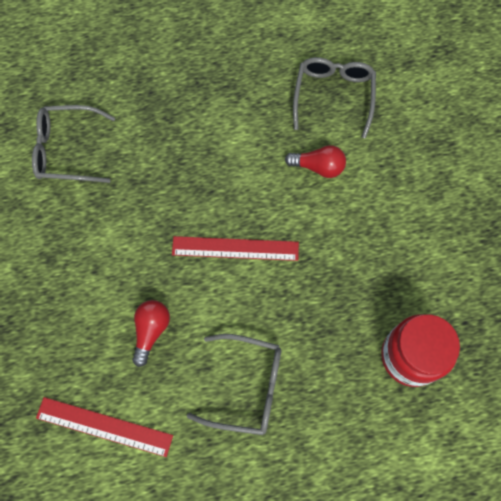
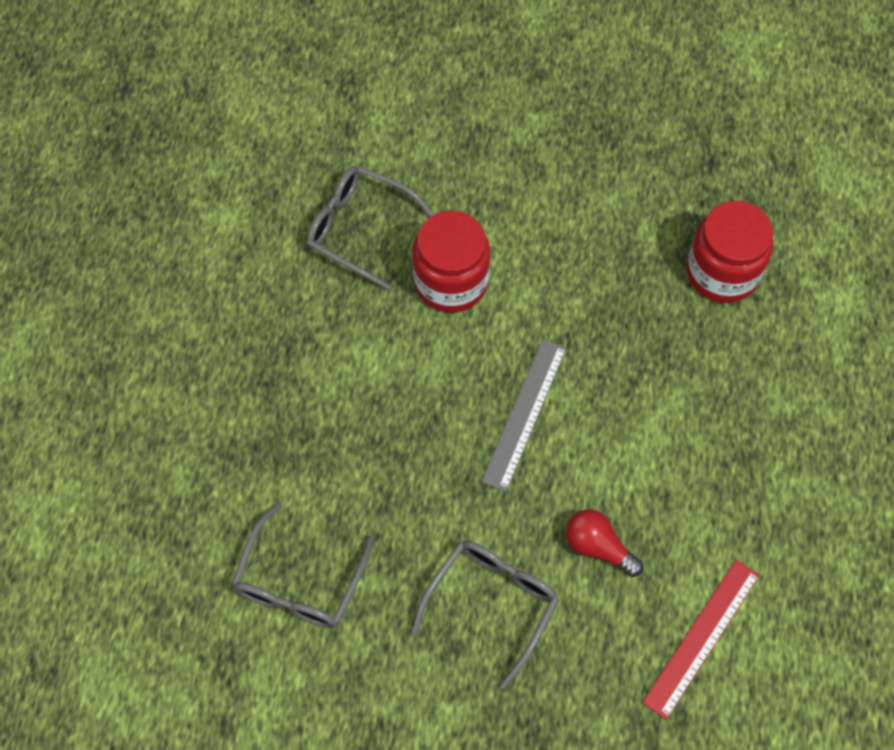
camera: 70 degrees left, 5 degrees down
(235, 248) = (524, 413): red ruler -> grey ruler
(246, 386) = (703, 458): grey glasses -> grey glasses (491, 604)
(318, 167) = (451, 282): red light bulb -> red jar

